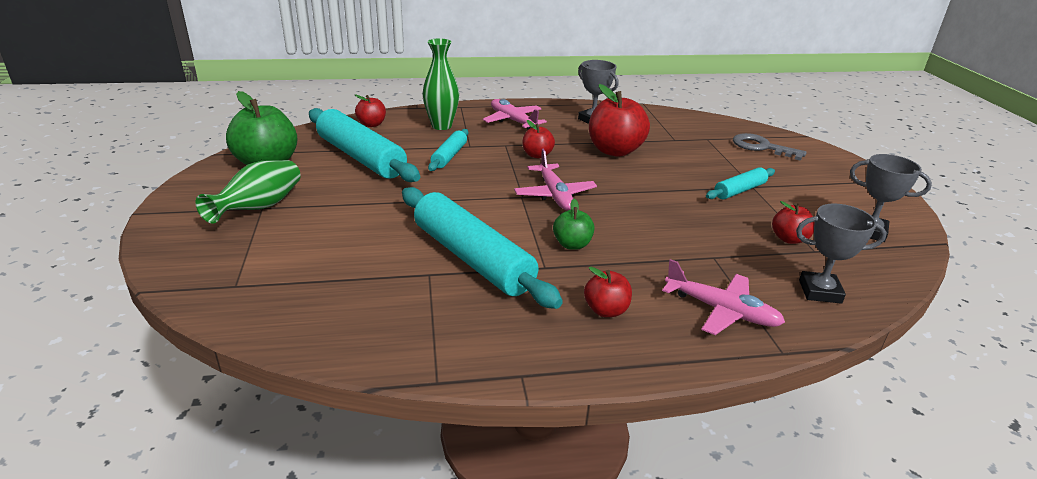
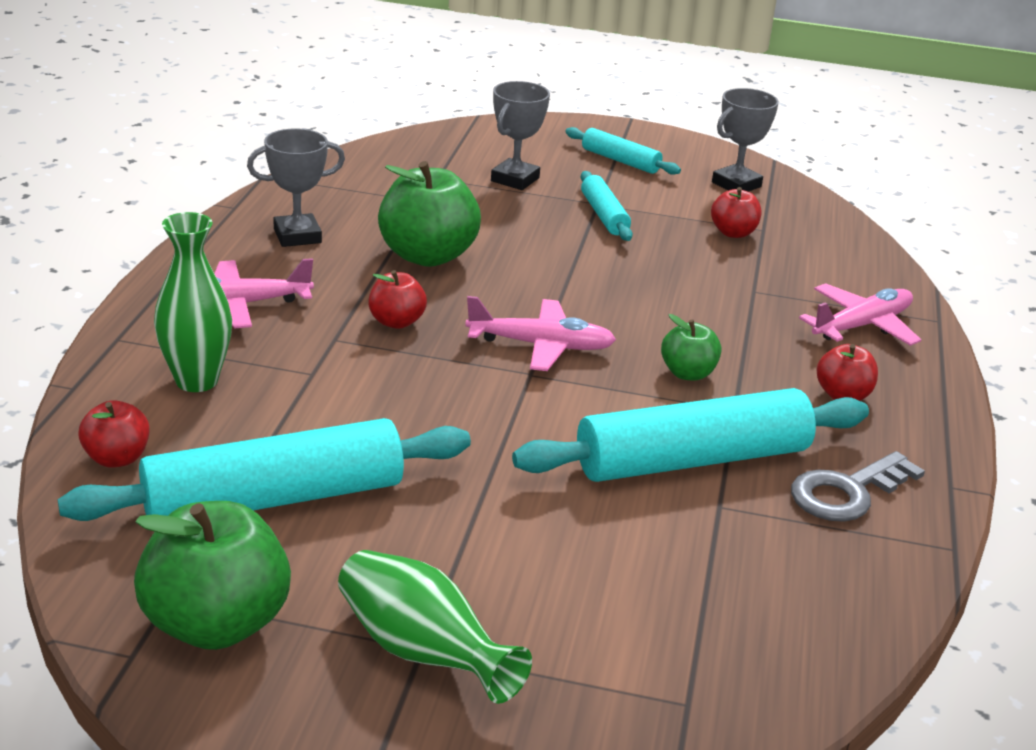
camera: 70 degrees left, 0 degrees up
(449, 156) = (340, 403): turquoise rolling pin -> turquoise rolling pin (620, 161)
(615, 151) = (427, 256): red apple -> green apple
(761, 147) = (492, 155): grey key -> grey key (847, 492)
(820, 291) = (842, 259): grey trophy -> grey trophy (515, 179)

